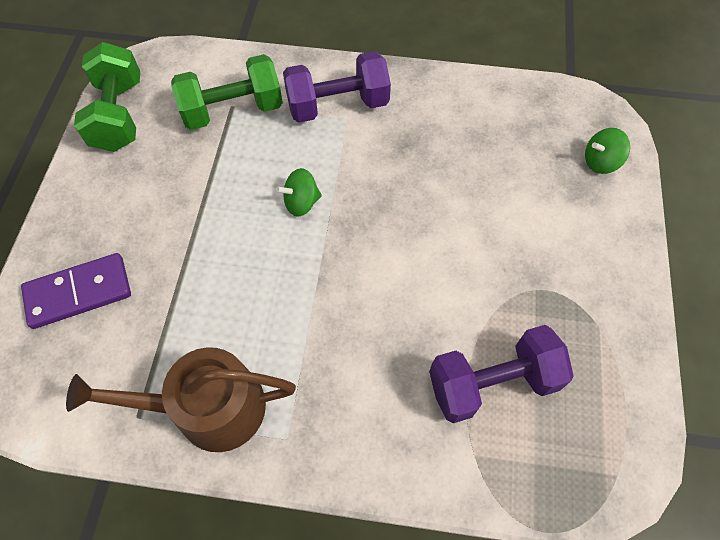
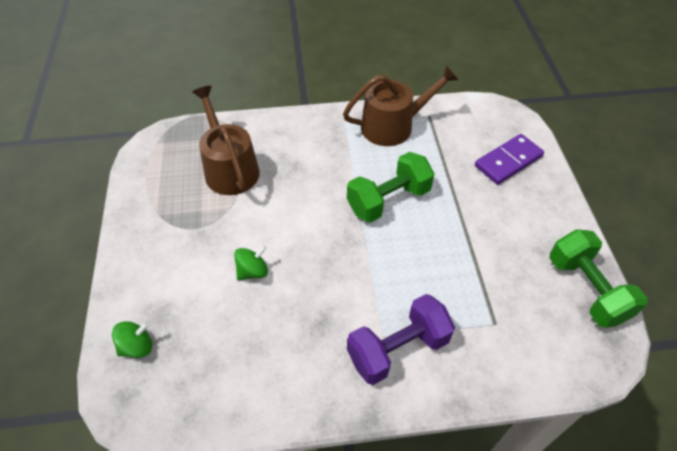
camera: 165 degrees right, 10 degrees down
(233, 110) = (492, 319): green dumbbell -> green dumbbell (388, 200)
(301, 203) = (391, 249): green spinning top -> green spinning top (253, 271)
(492, 383) = (229, 168): purple dumbbell -> brown watering can

